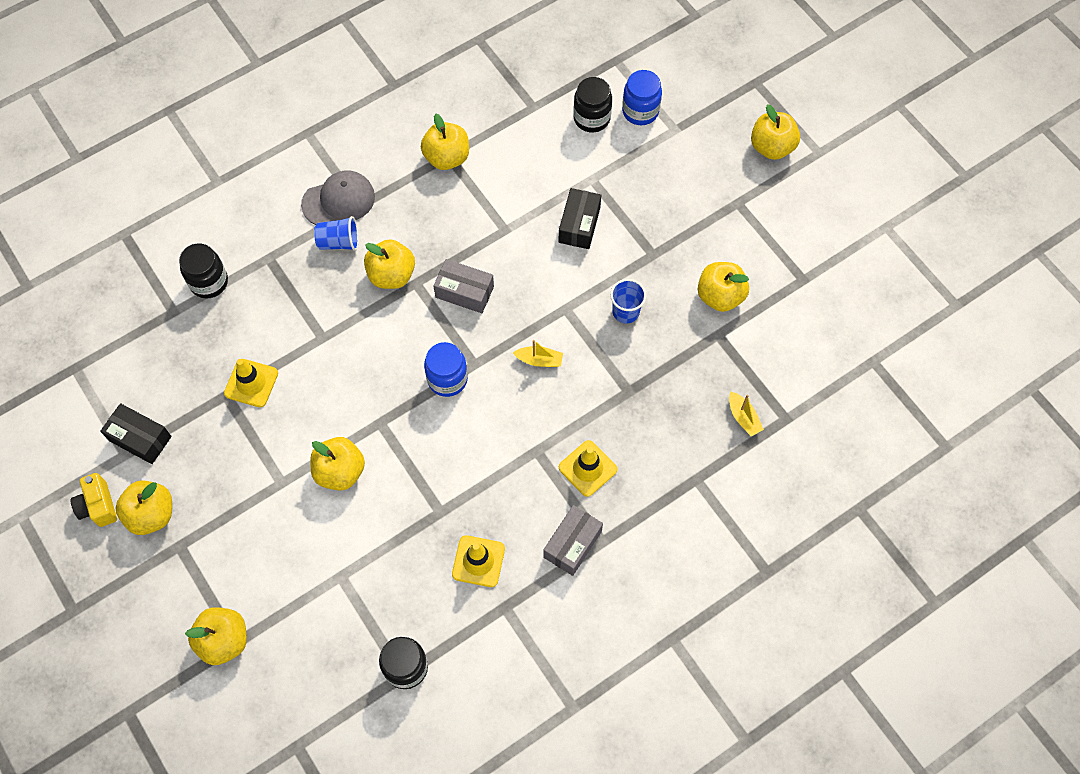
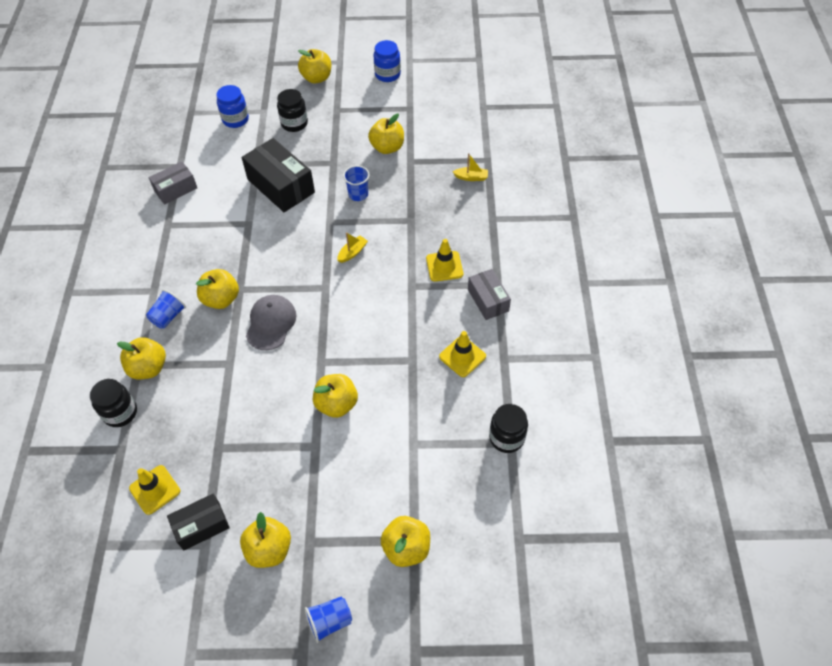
camera: 55 degrees left, 10 degrees down
(98, 506) = (231, 586): yellow camera -> none
(113, 615) = (329, 621): none -> blue cup
(251, 383) = (224, 426): yellow traffic cone -> yellow traffic cone (155, 489)
(338, 200) = (137, 300): grey cap -> grey cap (271, 323)
(447, 157) = (168, 226): yellow apple -> yellow apple (148, 368)
(447, 379) = (323, 307): blue jar -> blue jar (387, 74)
(464, 292) = (271, 266): grey box -> grey box (175, 189)
(579, 225) = (281, 186): black box -> black box, size x1.66
(591, 118) = (216, 143): black jar -> black jar (294, 123)

